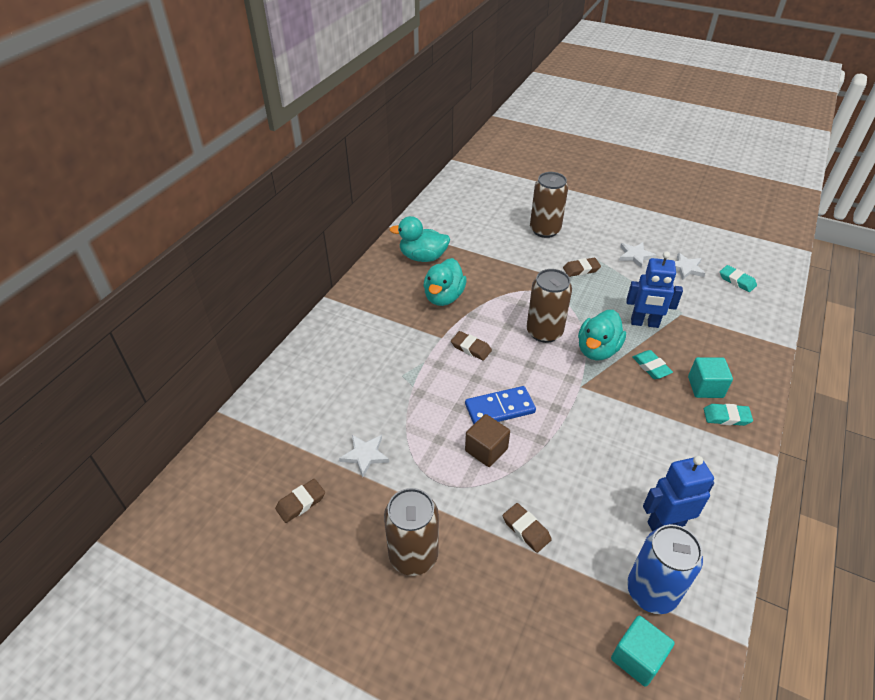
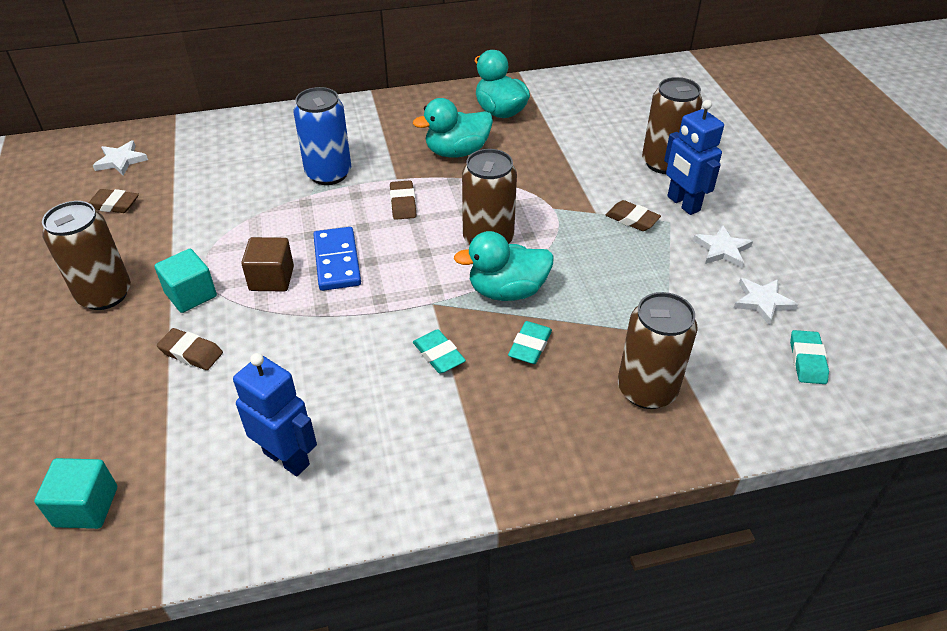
camera: 50 degrees right, 0 degrees up
(365, 455) = (196, 210): white star -> white star (121, 160)
(499, 408) = (337, 261): blue domino -> blue domino turned 45 degrees clockwise
(526, 529) = (191, 352): brown eraser -> brown eraser turned 75 degrees counterclockwise
(644, 323) = (602, 309): blue robot -> blue robot (683, 204)
(651, 591) = (180, 484): blue can -> blue can (328, 174)
(705, 387) = (549, 408): turquoise cube -> turquoise cube (191, 295)
(717, 344) = (647, 390): none -> brown can
(726, 417) = (516, 449): turquoise eraser -> turquoise eraser (438, 355)

